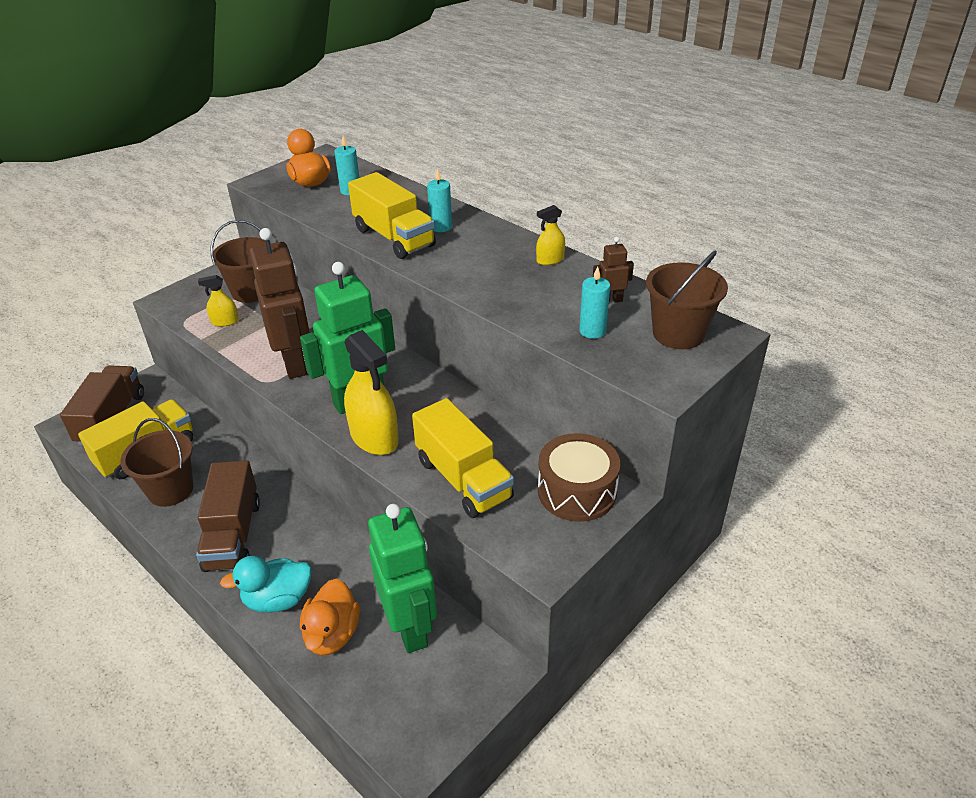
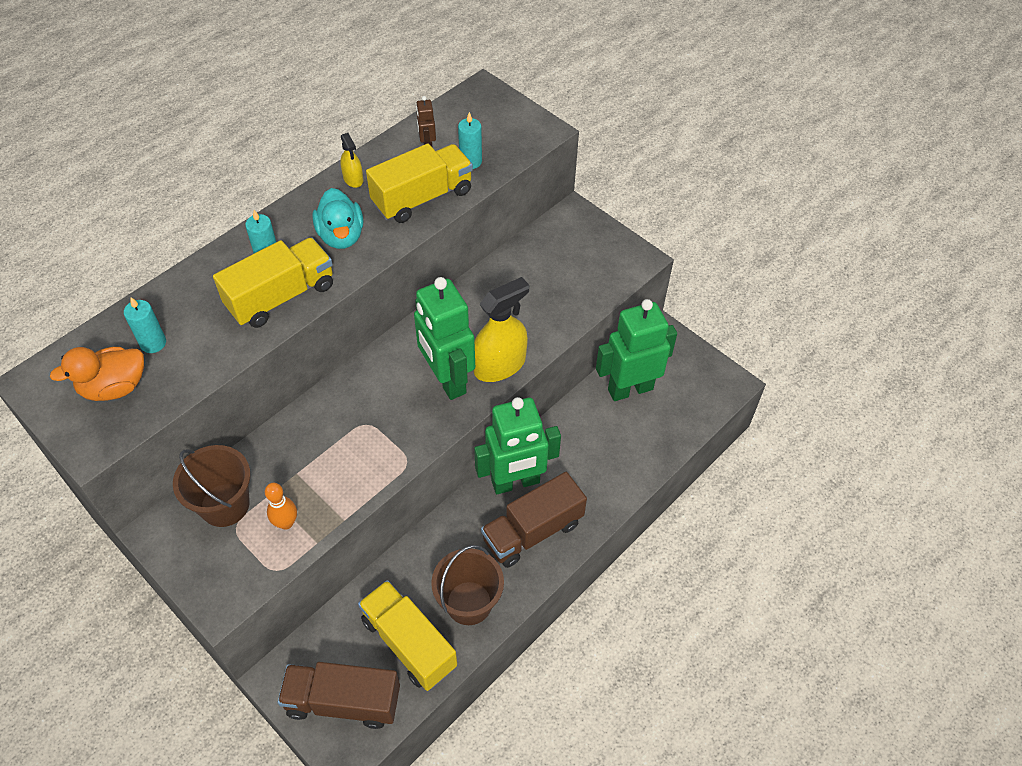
camera: 90 degrees left, 15 degrees up
(225, 322) = (286, 523): yellow spray bottle -> orange bowling pin
(233, 535) = (532, 531): brown truck -> brown truck turned 150 degrees clockwise
(278, 599) = (605, 483): turquoise duck -> turquoise duck (341, 236)
(294, 519) = (515, 482): none -> green robot
(295, 363) = (379, 440): brown robot -> none
(332, 634) = (638, 440): orange duck -> none
(463, 479) = (553, 303): yellow truck -> yellow truck (422, 198)
(577, 491) = (568, 235): brown drum -> none
(678, 333) = (479, 114): brown bucket -> none

